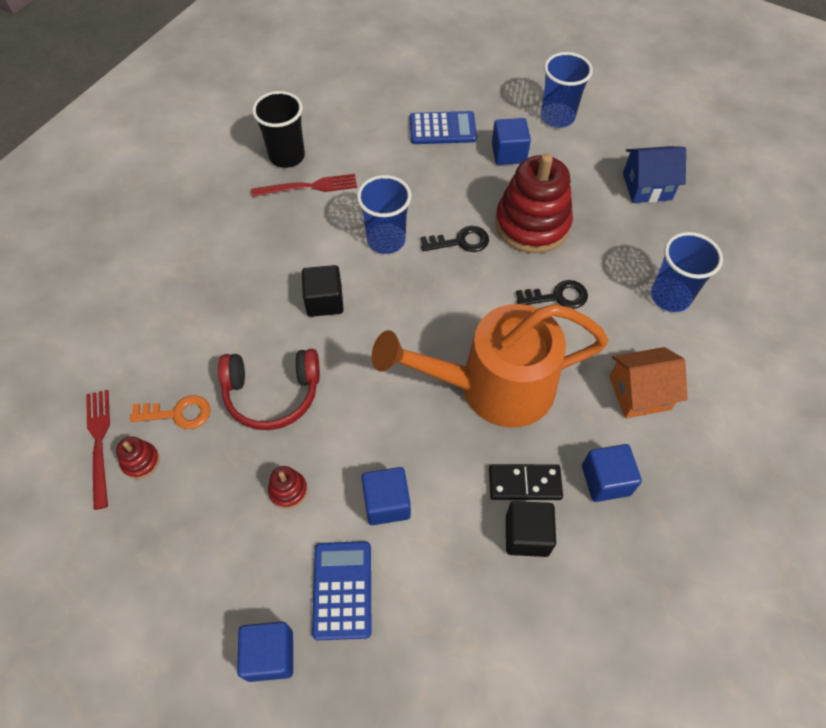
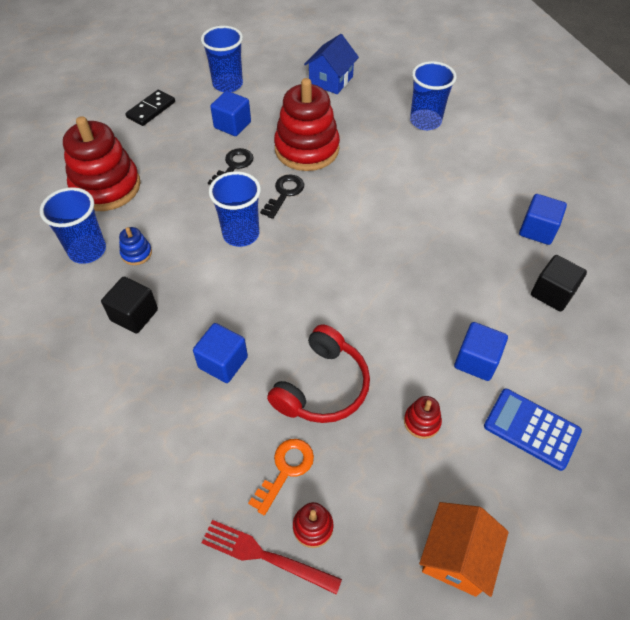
camera: 55 degrees left, 5 degrees down
(270, 655) = (560, 510): blue cube -> blue cube (223, 362)
(287, 156) = (87, 250): black cup -> blue cup
(308, 187) = (136, 253): red fork -> blue stacking toy
(324, 301) = (262, 304): black cube -> black cube (134, 315)
(359, 122) = (106, 187): none -> red stacking toy
(442, 129) = (169, 145): blue calculator -> none
(492, 387) = (424, 246): orange watering can -> none
(524, 483) = (512, 272): black domino -> black domino (151, 110)
(558, 296) = (379, 171): black key -> black key (234, 166)
(639, 393) = (485, 177): orange house -> orange house (456, 557)

